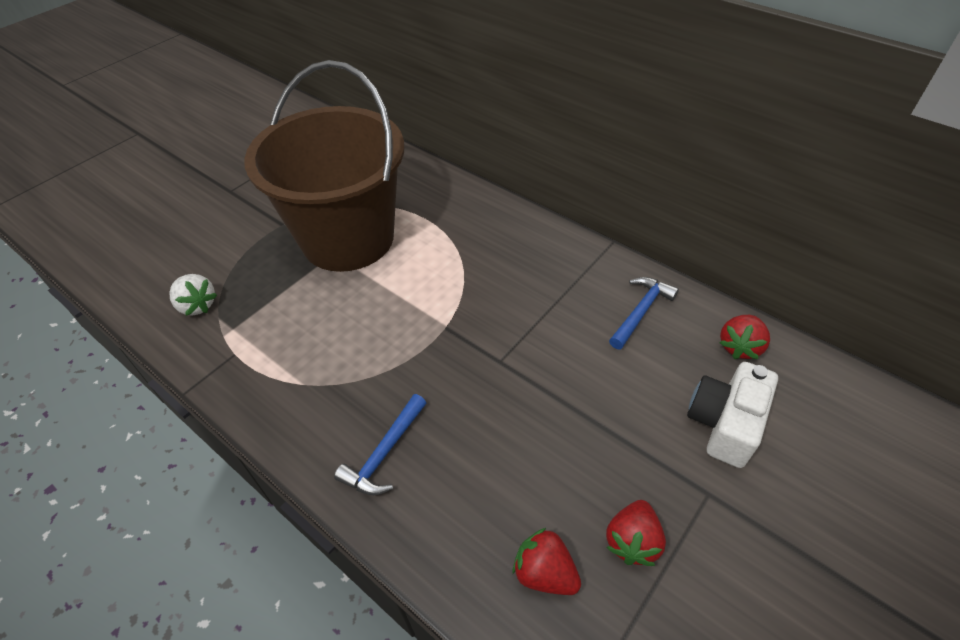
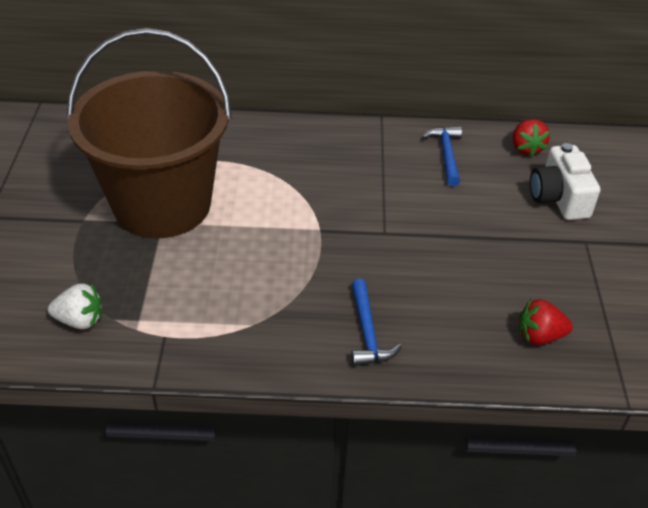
camera: 40 degrees left, 5 degrees down
(632, 541) = (569, 290): red strawberry -> none

